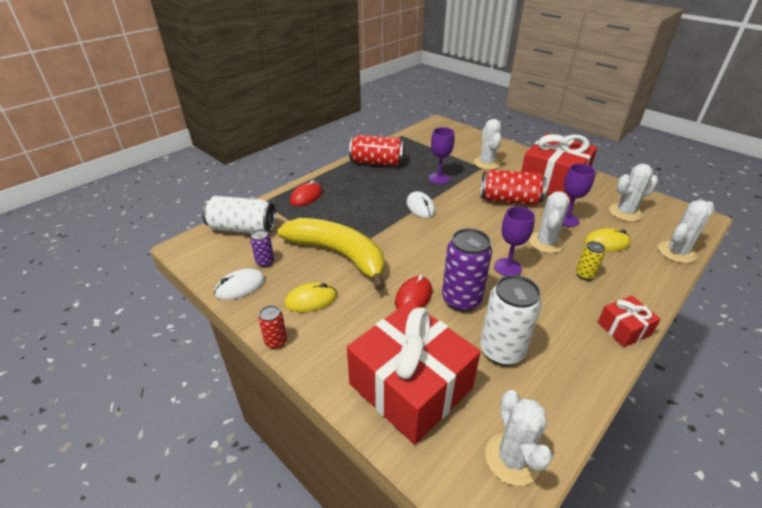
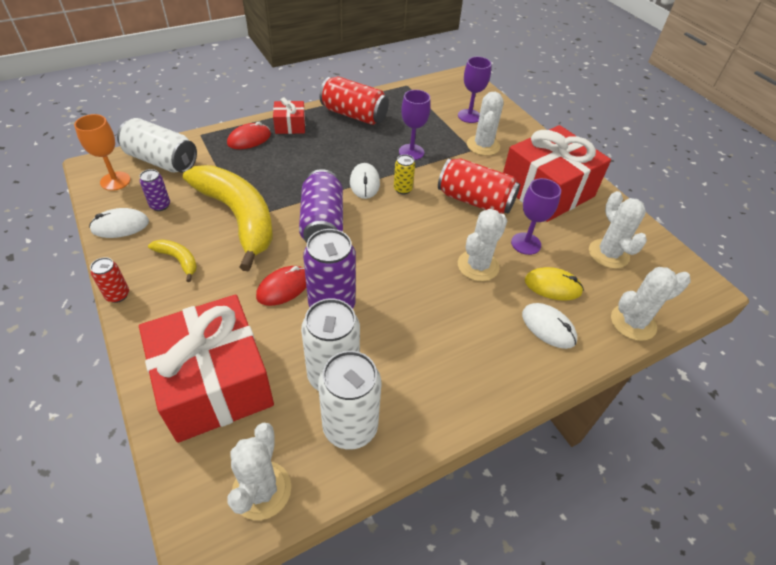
camera: 15 degrees right, 10 degrees up
(211, 253) = (115, 181): none -> orange goblet
(311, 300) = (178, 260): yellow mouse -> yellow banana
(409, 242) = (322, 223): none -> purple can
(507, 267) = (410, 283): purple goblet -> purple goblet (469, 116)
(543, 385) = (350, 427): none -> white can
(585, 275) = (494, 318): yellow can -> yellow can (402, 189)
(624, 329) = (489, 395): red gift -> red gift (290, 125)
(625, 212) = (608, 254): white cactus -> white cactus turned 75 degrees clockwise
(625, 271) = (548, 327): none -> white mouse

